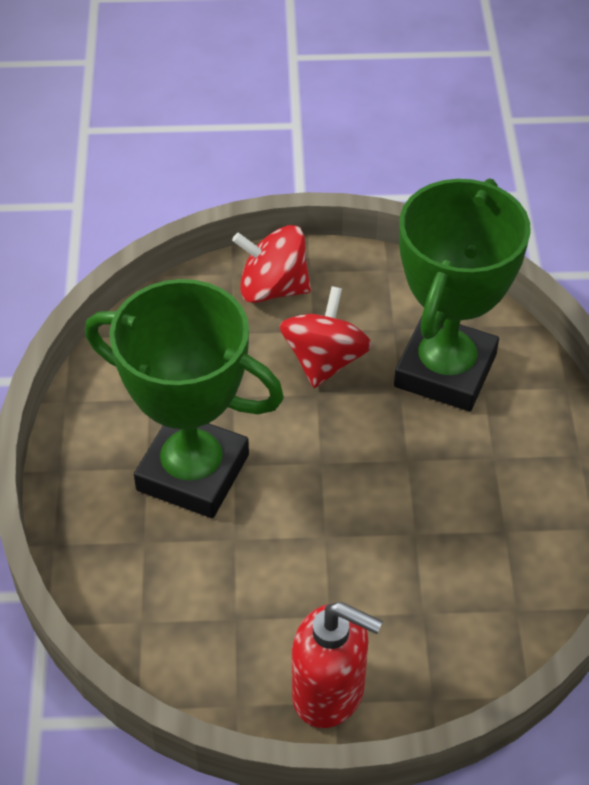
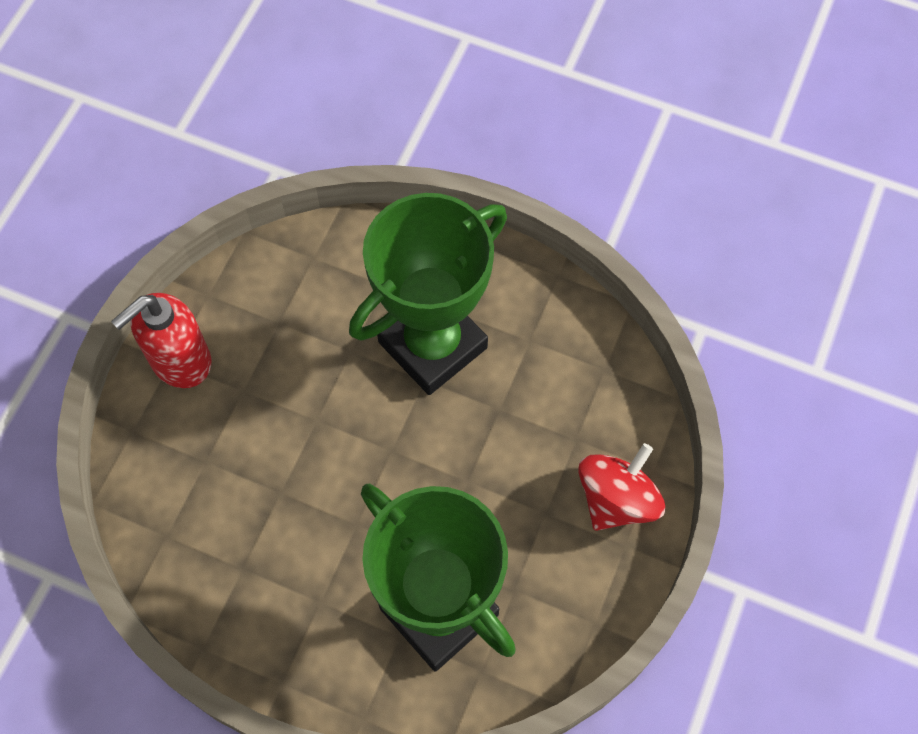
camera: 115 degrees right, 15 degrees up
(325, 360) = (503, 506): red spinning top -> none

